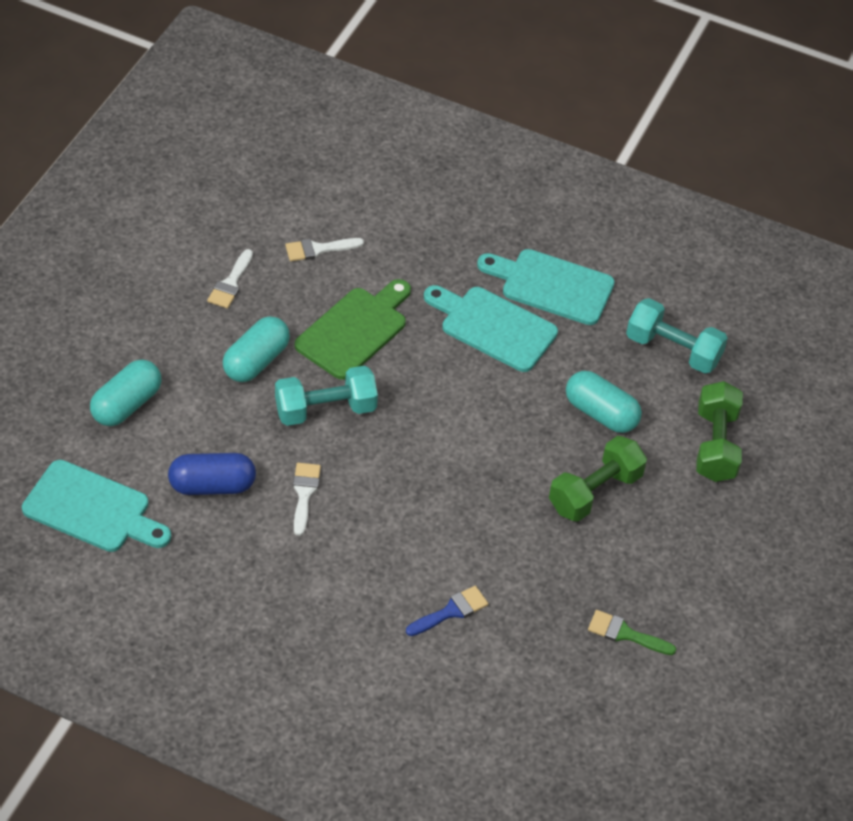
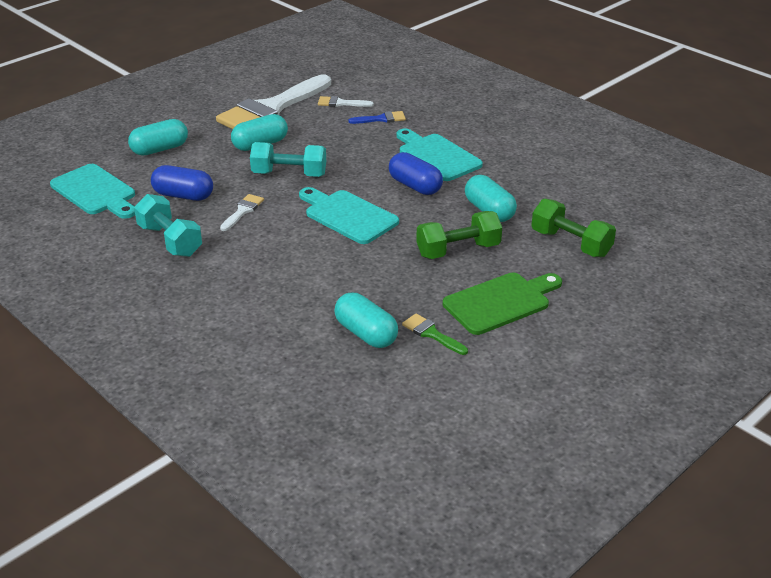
camera: 25 degrees right, 15 degrees down
(231, 283) = (271, 109): white brush -> white brush, size x2.49
(354, 330) = (338, 142): green cutting board -> green cutting board (500, 302)
(451, 611) = (302, 292): blue brush -> blue brush (381, 119)
(493, 391) = (415, 186): none -> blue capsule
(551, 286) = (492, 144): turquoise cutting board -> turquoise cutting board (348, 216)
(554, 655) = (366, 333): none -> turquoise capsule
(673, 350) = (565, 189): turquoise dumbbell -> turquoise dumbbell (170, 240)
(715, 445) = (570, 243): green dumbbell -> green dumbbell turned 75 degrees counterclockwise

